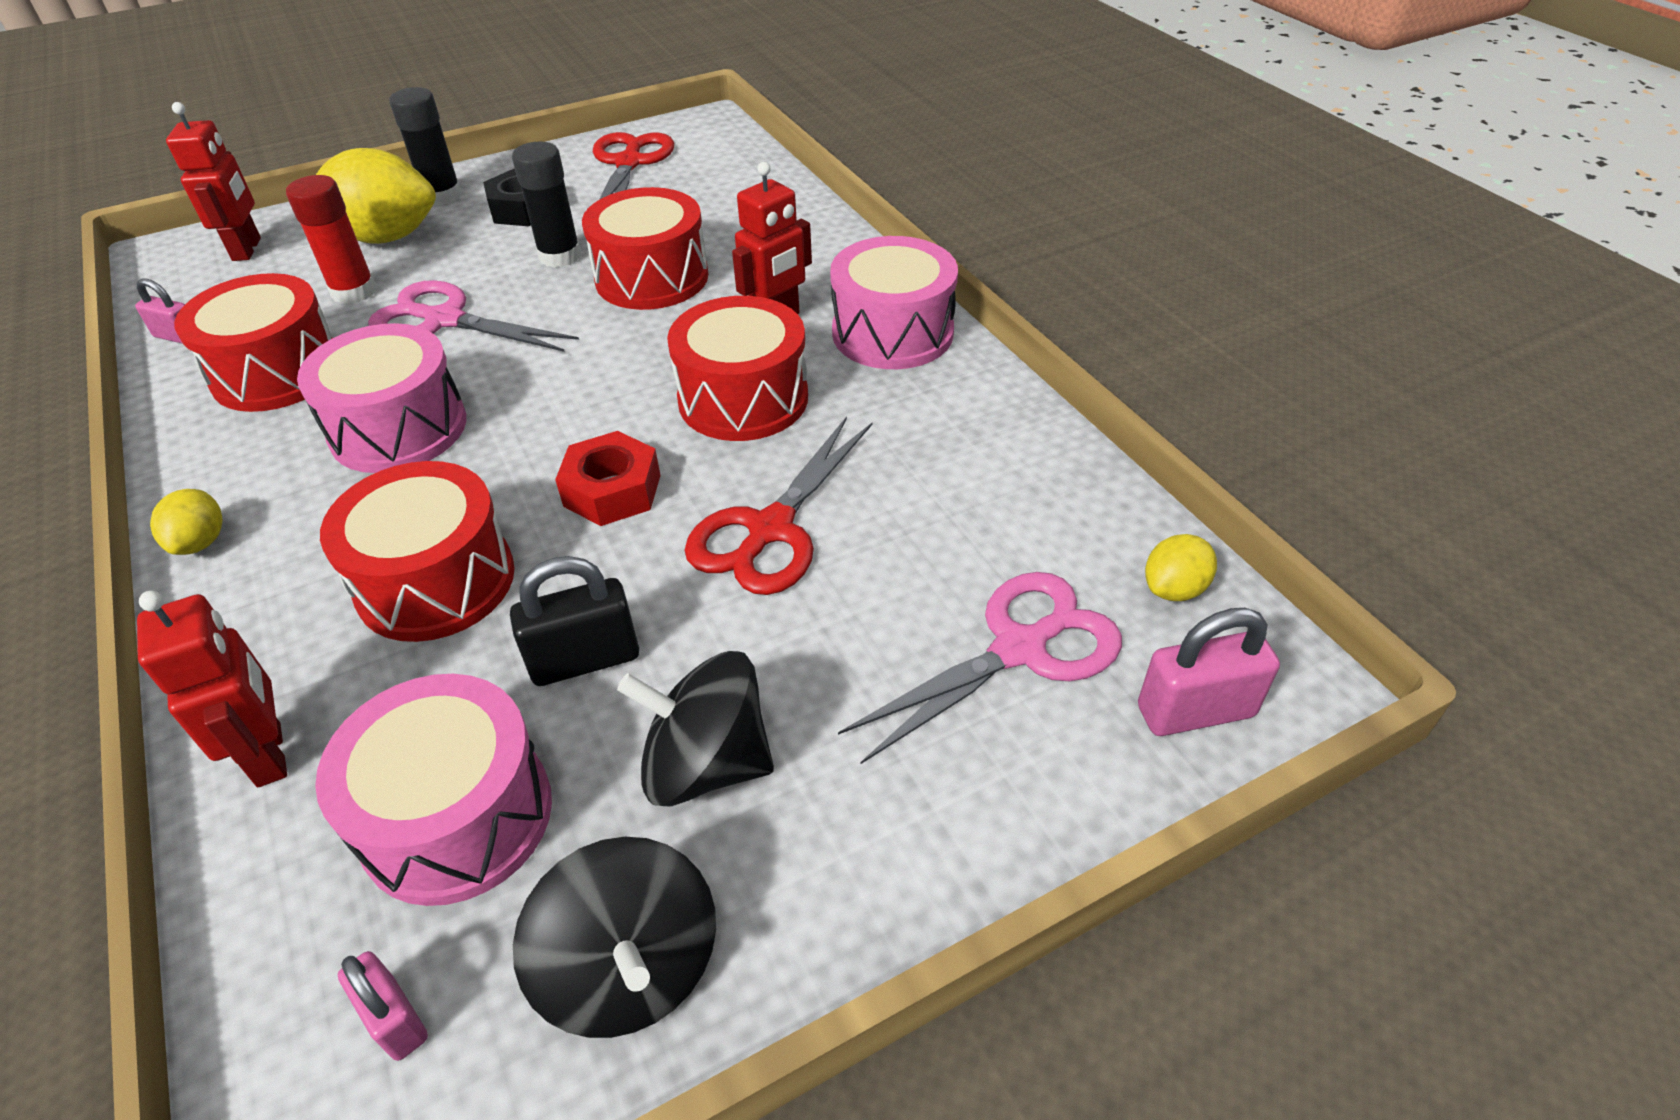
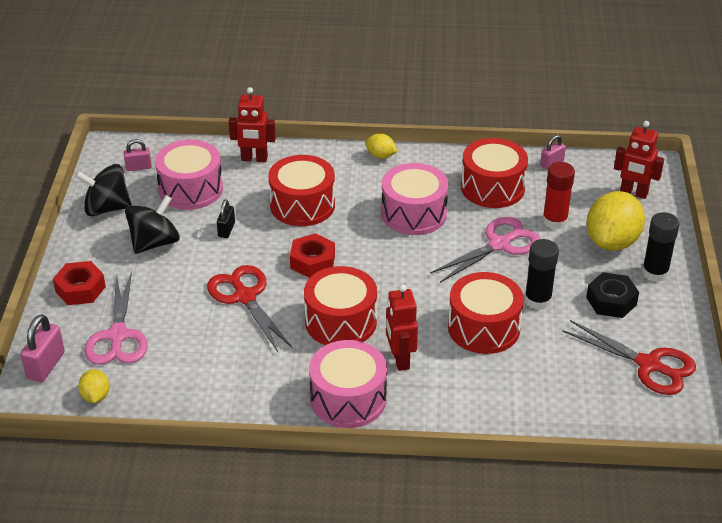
camera: 120 degrees right, 5 degrees down
(585, 659) = (226, 230): black padlock -> black padlock, size x0.63
(955, 806) = (80, 289): none -> red nut

